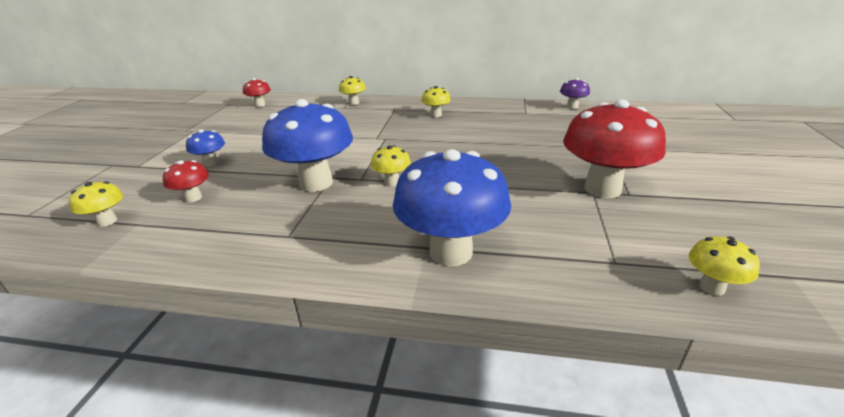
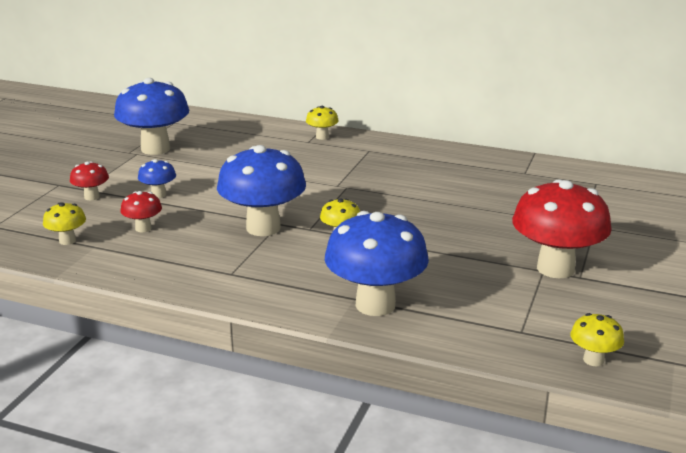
camera: 10 degrees right, 5 degrees down
(210, 125) = (155, 149): none -> blue mushroom
(260, 105) = (211, 127): red mushroom -> red mushroom (92, 197)
(436, 115) = (415, 164): yellow mushroom -> none
(572, 107) = (587, 171): purple mushroom -> none

